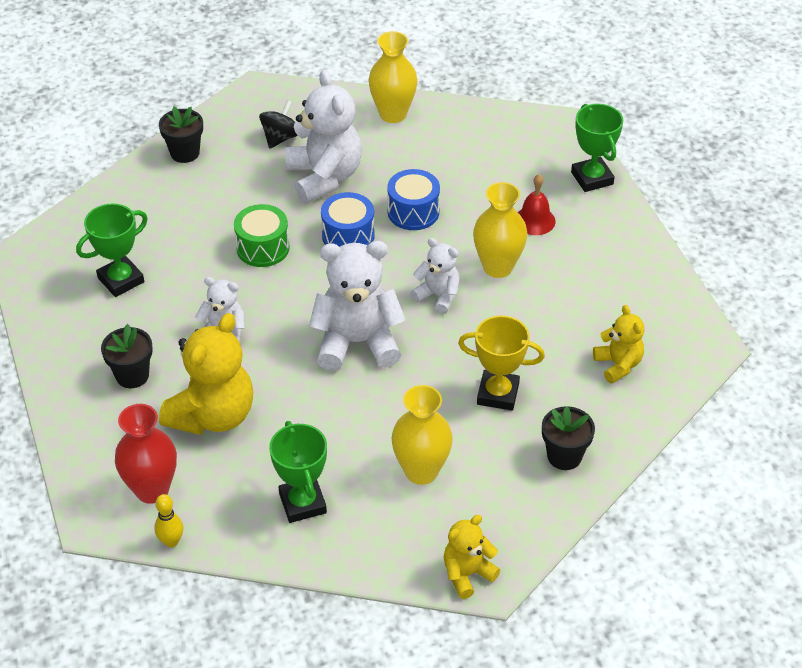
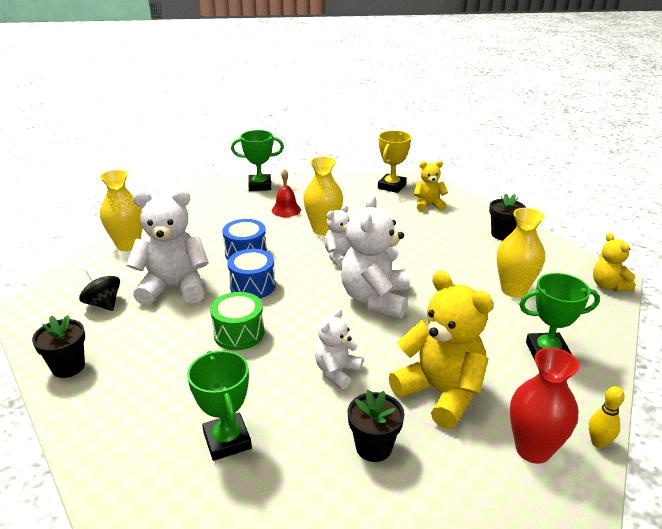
camera: 75 degrees left, 15 degrees down
(498, 394) = (444, 248): yellow trophy -> yellow trophy (391, 186)

